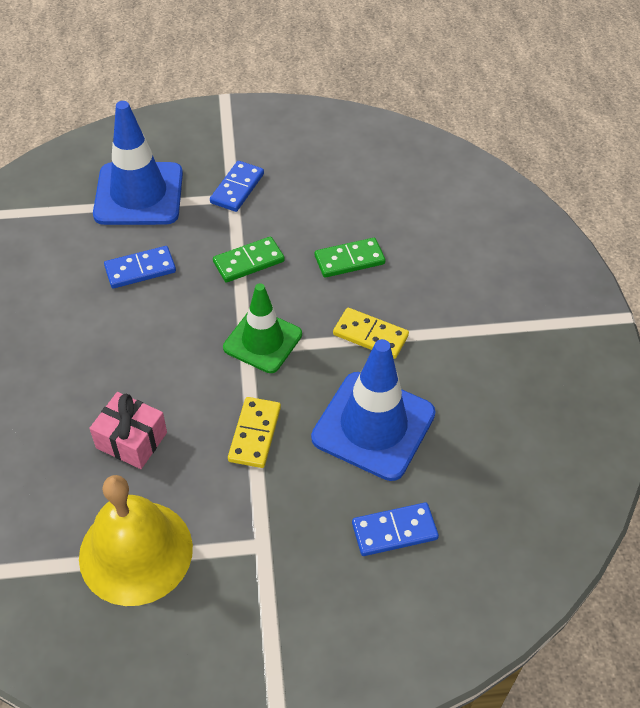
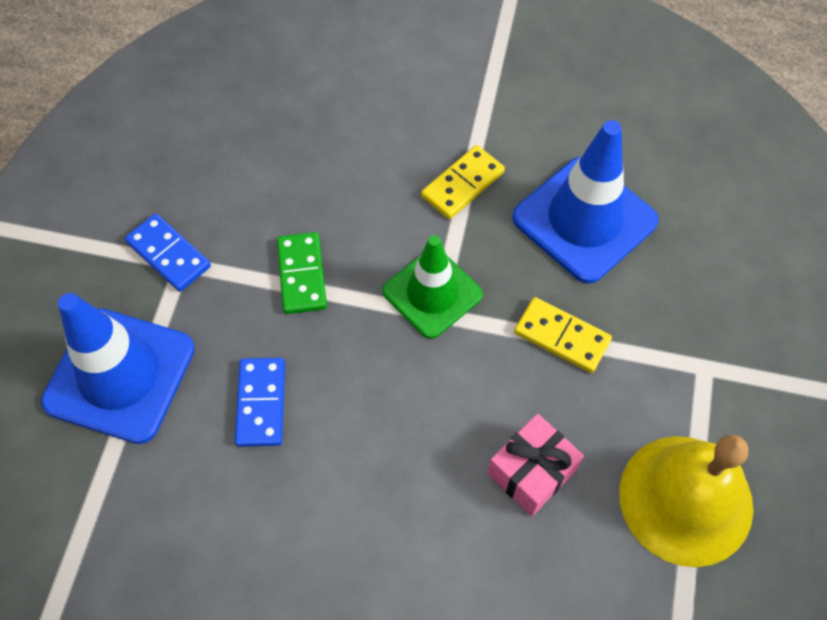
camera: 70 degrees left, 10 degrees up
(349, 260) = (344, 170): green domino -> none
(394, 531) = (715, 241): blue domino -> none

